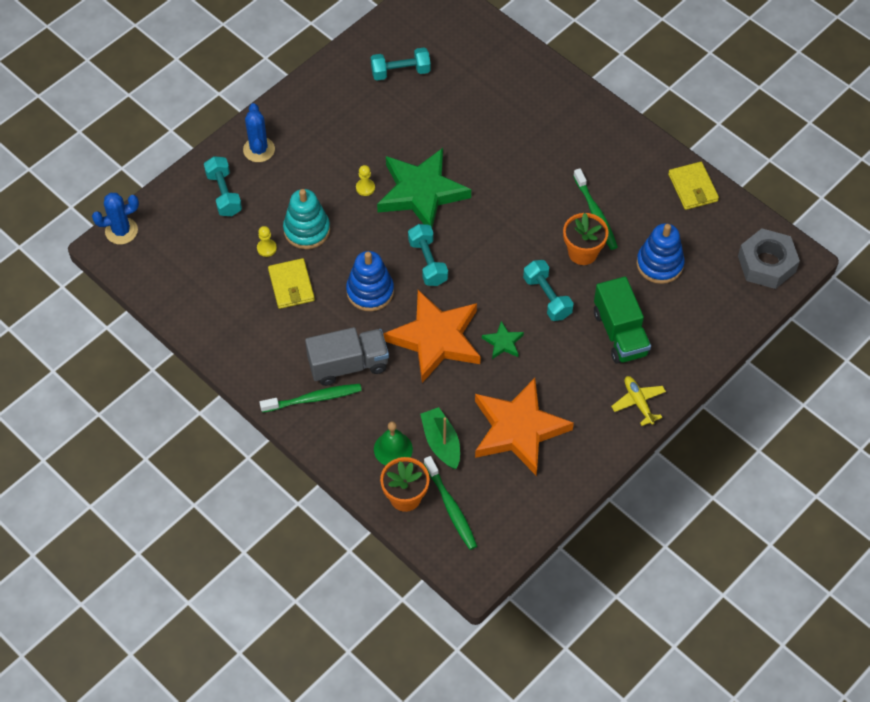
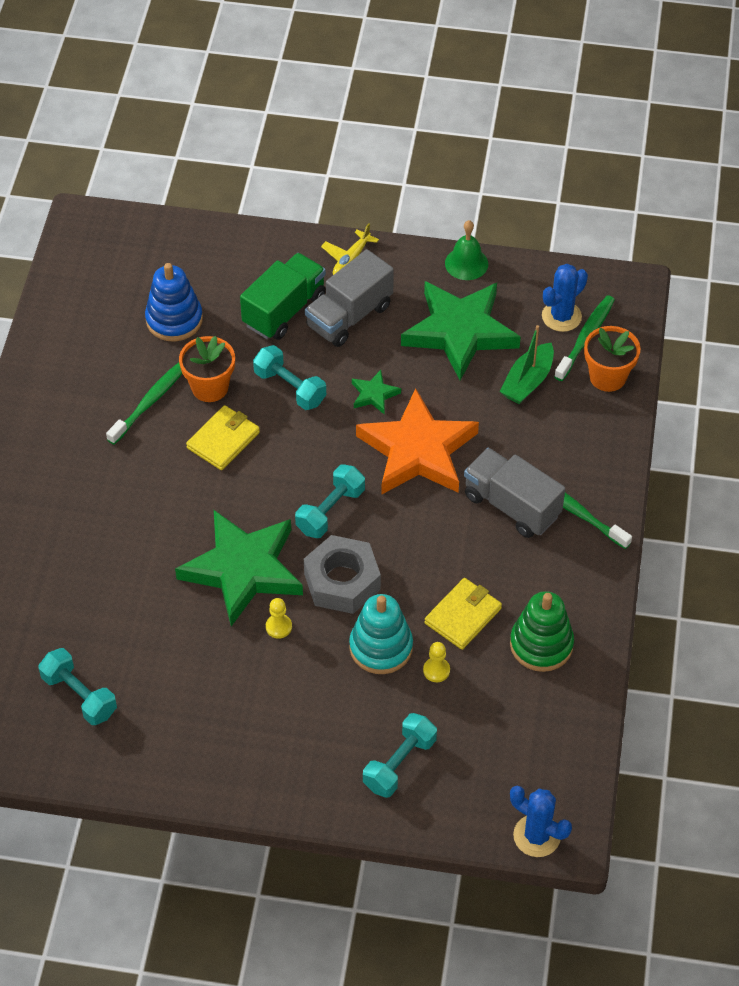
camera: 125 degrees left, 5 degrees down
(235, 313) = (541, 644): none -> green stacking toy
(259, 150) = (309, 770): blue cactus -> blue cactus (561, 316)
(370, 291) = (409, 540): blue stacking toy -> none
(393, 449) = (568, 414): green bell -> green bell (466, 263)
(518, 429) = (460, 332): orange star -> green star
(547, 297) = (290, 388): turquoise dumbbell -> turquoise dumbbell turned 75 degrees counterclockwise
(585, 369) = (349, 316): none -> grey truck
(692, 187) = (51, 339): yellow wallet -> yellow wallet (223, 440)
(766, 264) = (107, 240): grey nut -> grey nut (342, 581)

